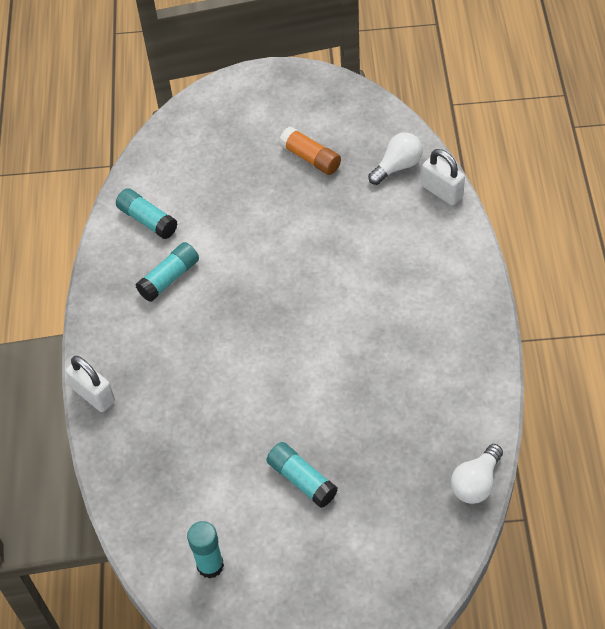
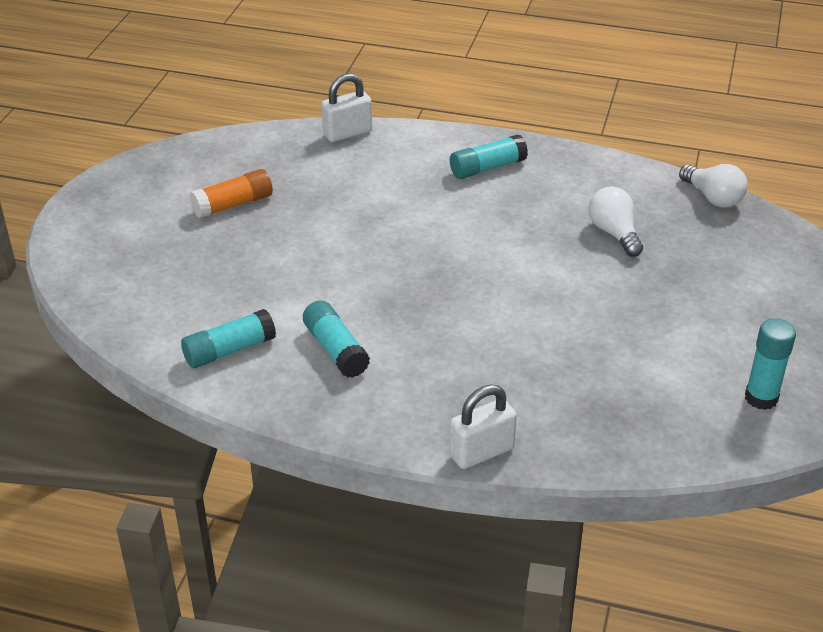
camera: 75 degrees left, 15 degrees down
(302, 480) = (671, 306): turquoise glue stick -> turquoise glue stick (487, 168)
(397, 166) = (292, 151): white light bulb -> white light bulb (614, 233)

